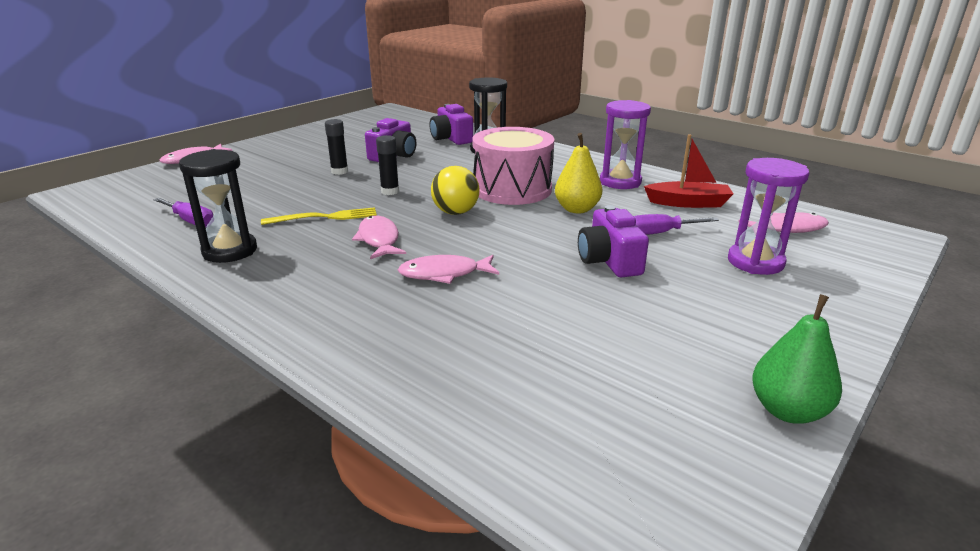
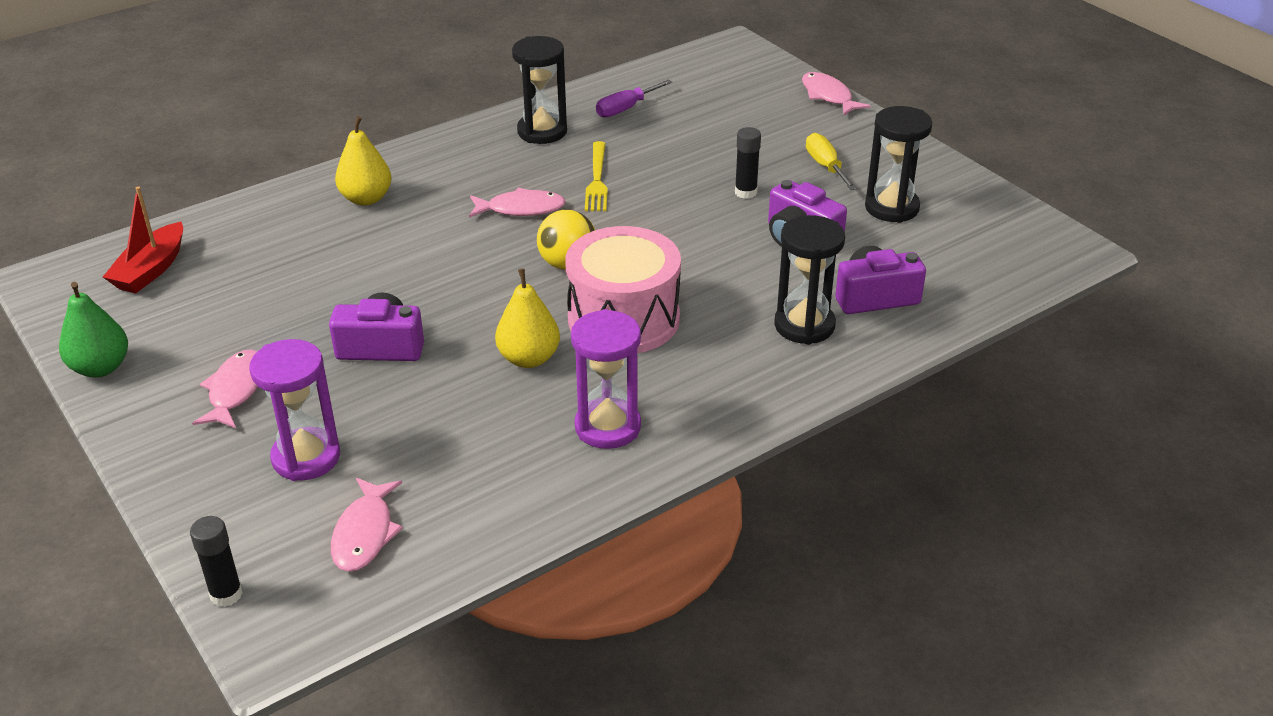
camera: 105 degrees right, 10 degrees up
(301, 155) = (825, 166): none -> yellow screwdriver
(353, 139) = (891, 208): none -> black hourglass
(376, 321) = (366, 199): none -> yellow pear
(390, 191) = (657, 224): black glue stick -> black glue stick (226, 594)
(444, 274) = (422, 239): pink fish -> pink fish (235, 390)
(659, 233) = (422, 407): purple screwdriver -> none
(688, 203) = (497, 469): red boat -> red boat (151, 270)

